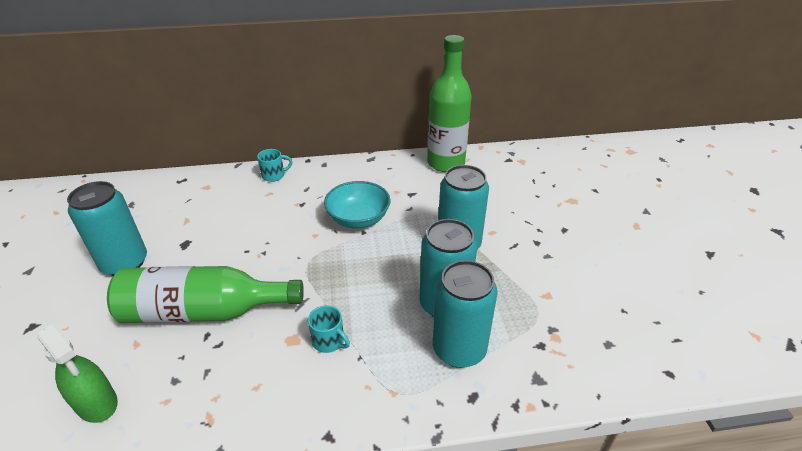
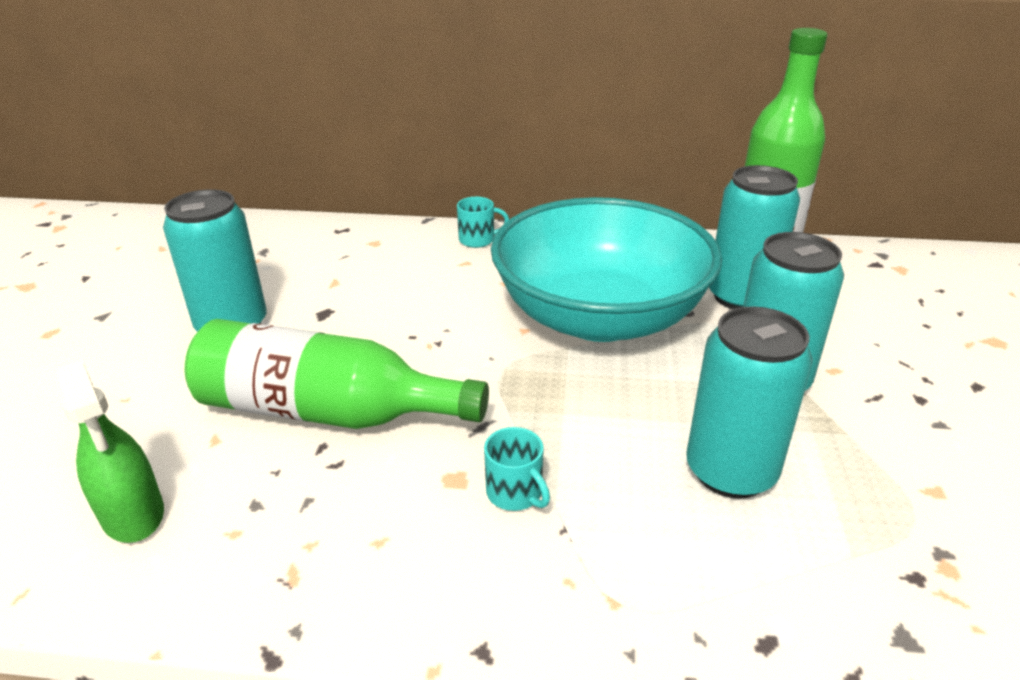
camera: 15 degrees right, 5 degrees down
(358, 219) = (599, 317): turquoise bowl -> turquoise bowl, size x1.99
(459, 349) = (749, 552): turquoise can -> turquoise can (740, 297)

